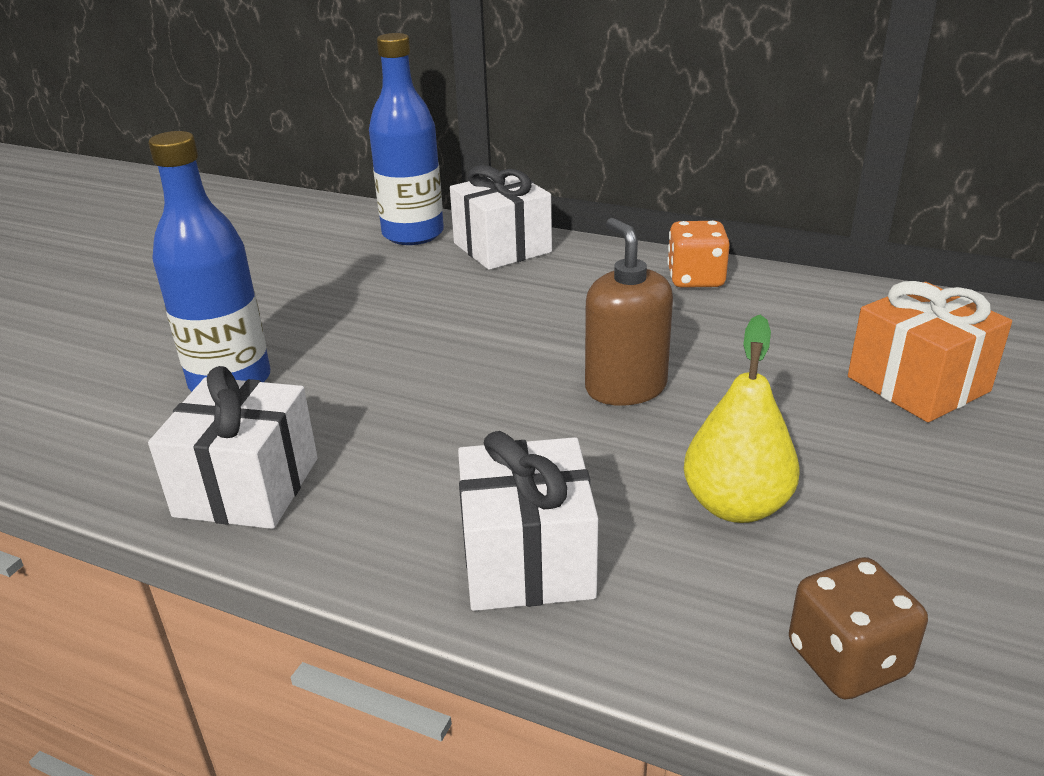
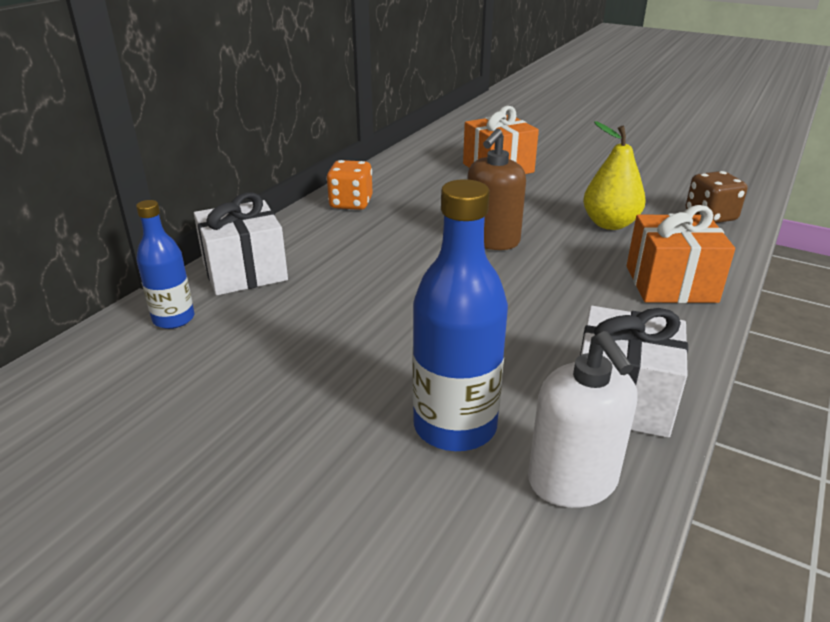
camera: 85 degrees left, 0 degrees up
(134, 448) = (572, 481): none -> white soap dispenser
(413, 234) = (174, 319): blue bottle -> blue bottle, size x0.60
(527, 560) = (670, 284): white gift -> orange gift
(625, 387) = (492, 240): brown soap dispenser -> brown soap dispenser turned 45 degrees counterclockwise

